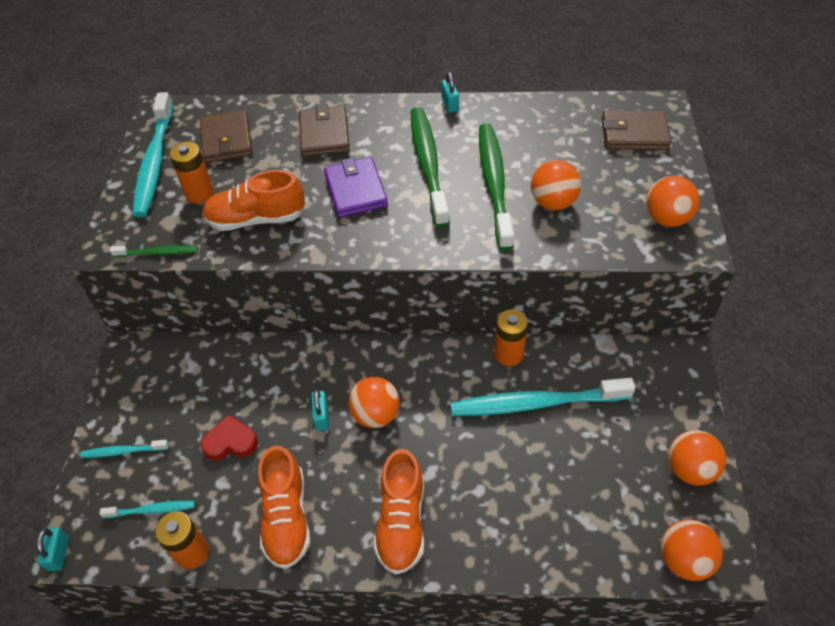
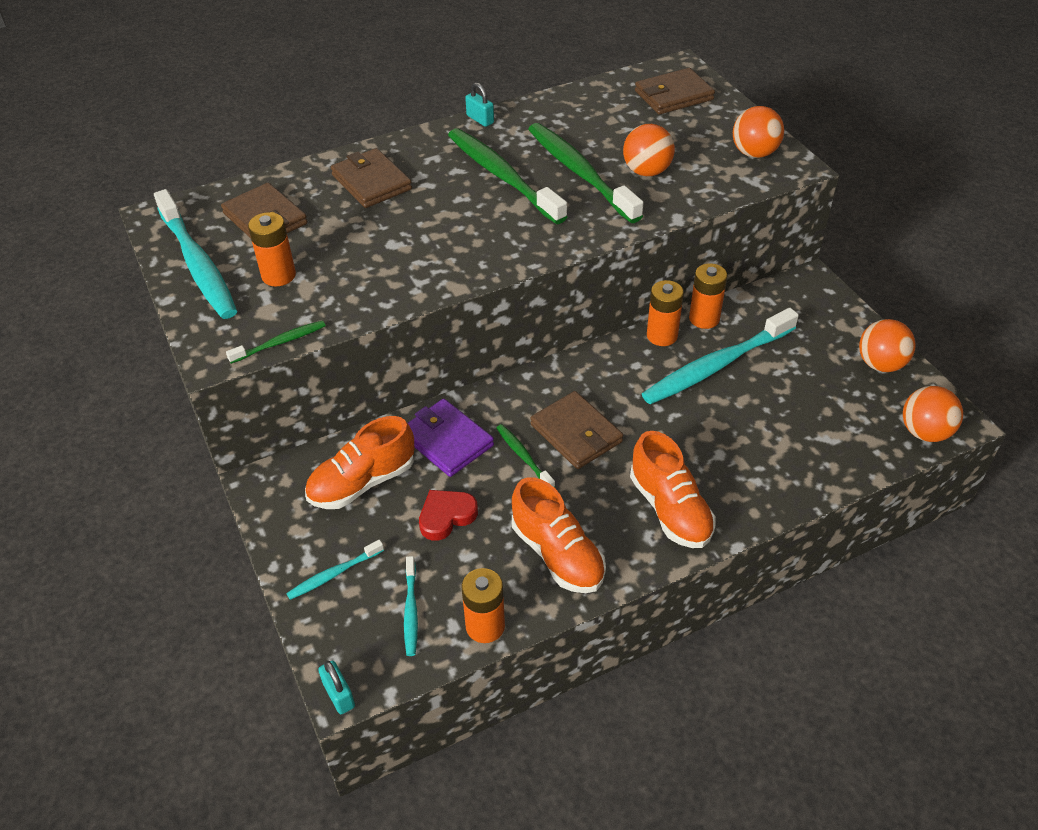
camera: 30 degrees left, 5 degrees down
(152, 510) = (411, 610): turquoise toothbrush -> turquoise toothbrush turned 120 degrees clockwise
(256, 219) = (364, 277): orange shoe -> orange shoe (362, 482)
(322, 416) = (523, 456): turquoise padlock -> green toothbrush
(356, 190) = (448, 220): purple wallet -> purple wallet (447, 441)
(376, 414) = (576, 433): orange ball -> brown wallet
(557, 353) = (704, 318): none -> orange battery

